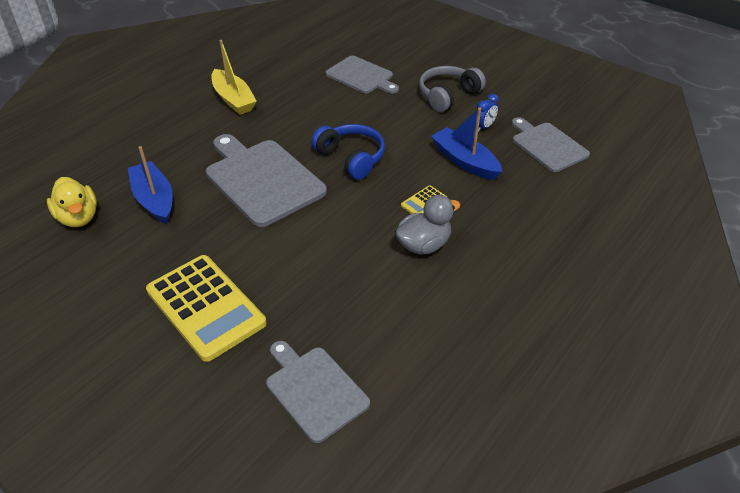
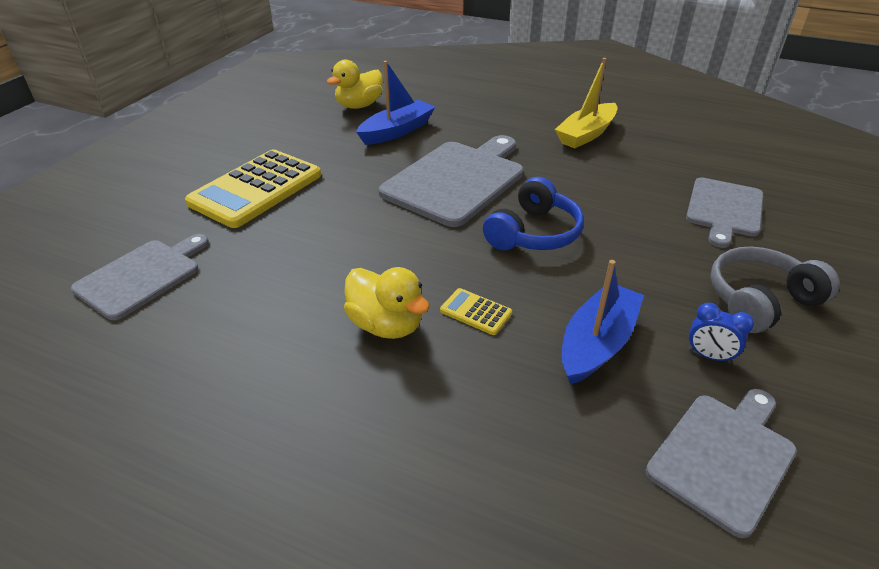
camera: 75 degrees right, 5 degrees down
(424, 245) = (386, 325): grey duck -> yellow duck
(448, 96) = (760, 301): grey headphones -> grey headphones turned 60 degrees counterclockwise

